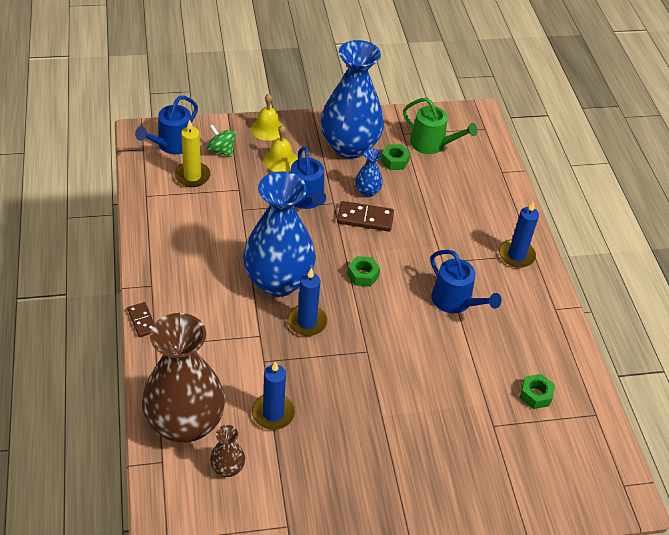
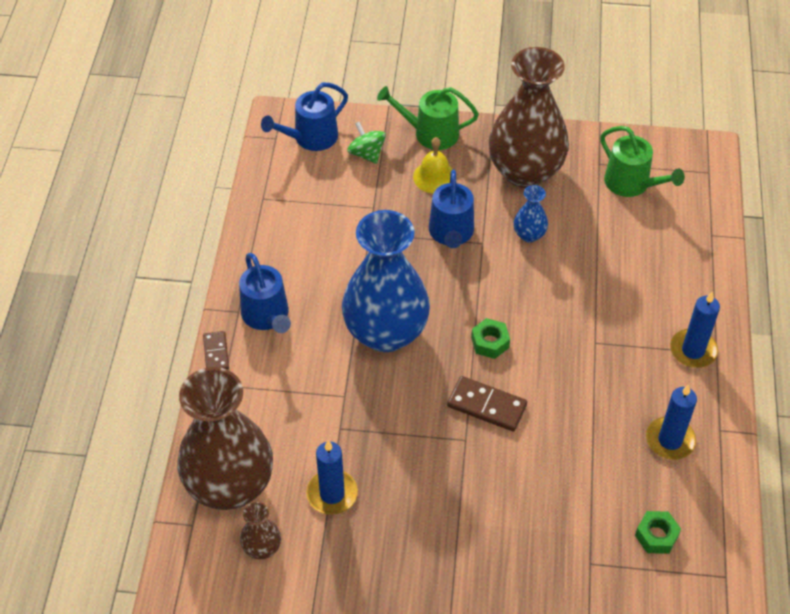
camera: 20 degrees right, 5 degrees up
(192, 176) = (323, 182): yellow candle -> none
(267, 129) = (430, 133): yellow bell -> green watering can
(307, 322) = (404, 390): blue candle -> blue candle (670, 440)
(349, 146) = (525, 171): blue vase -> brown vase
(365, 218) = (515, 269): brown domino -> brown domino (487, 405)
(394, 161) = (576, 199): green nut -> none
(455, 301) = (594, 397): blue watering can -> blue watering can (267, 316)

